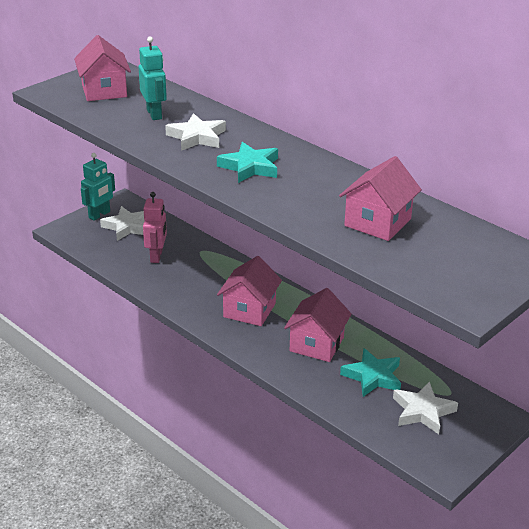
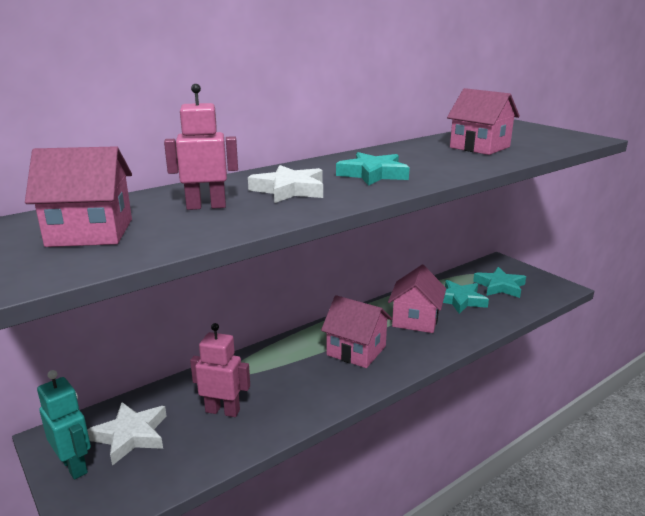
camera: 80 degrees left, 10 degrees down
(154, 114) = (206, 206): turquoise robot -> pink robot
(316, 344) = (415, 320): pink house -> pink house turned 75 degrees clockwise
(423, 411) = (500, 286): white star -> turquoise star

